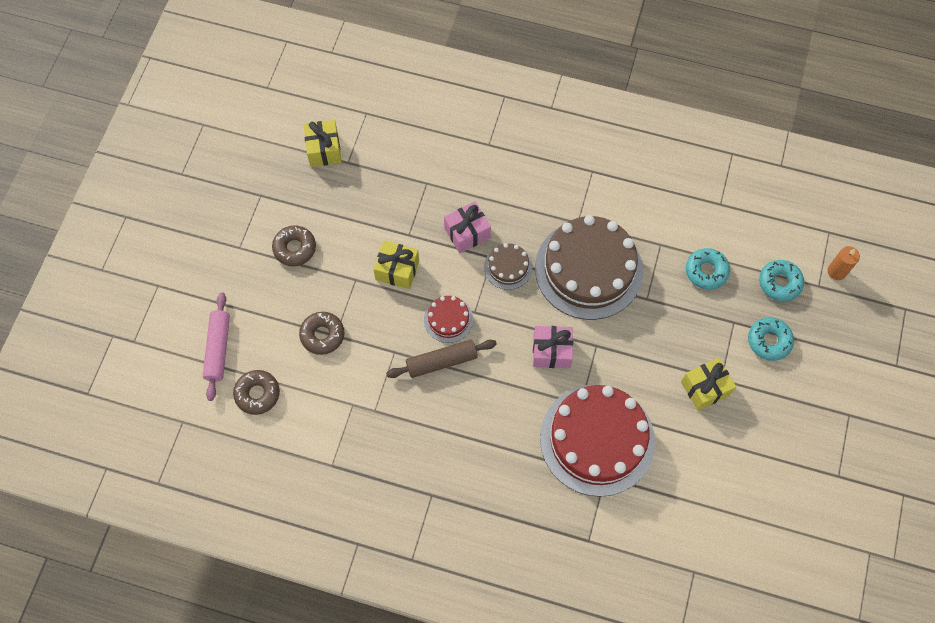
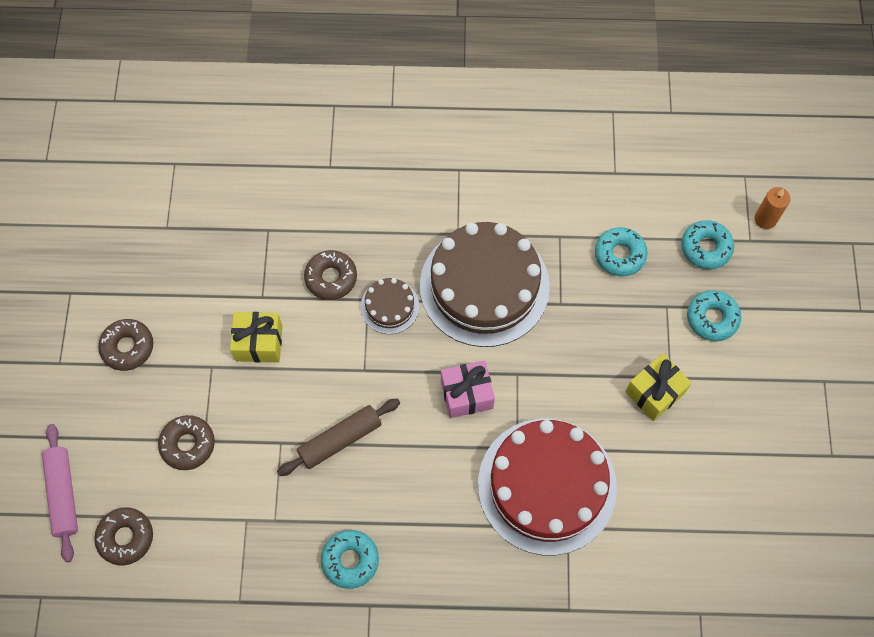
camera: 15 degrees left, 0 degrees up
(324, 150) = (134, 219): yellow gift -> none
(426, 457) = (350, 560): none -> turquoise donut
(448, 319) = (335, 387): red cake -> none
(467, 233) = (331, 278): pink gift -> brown donut

